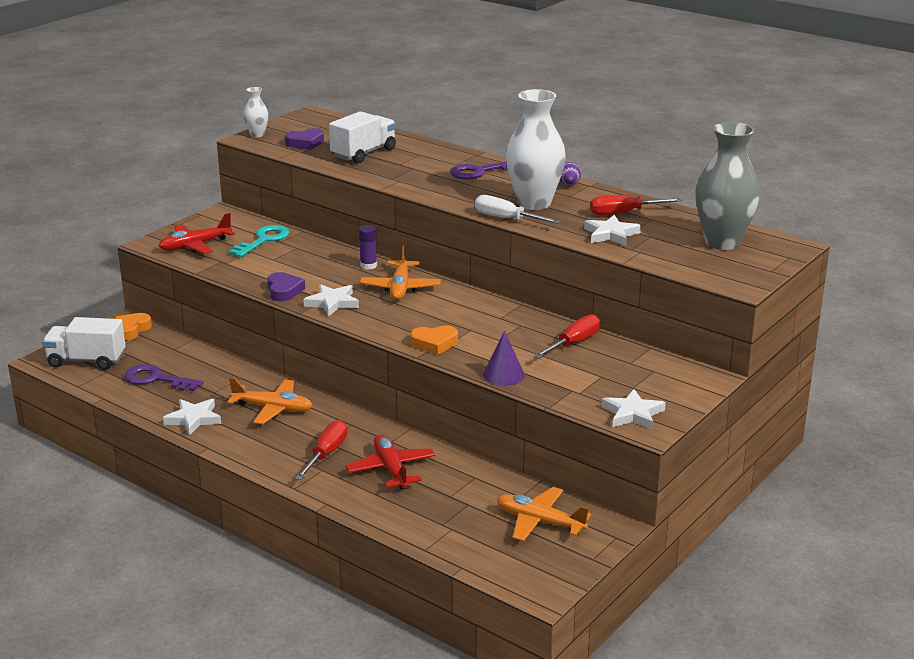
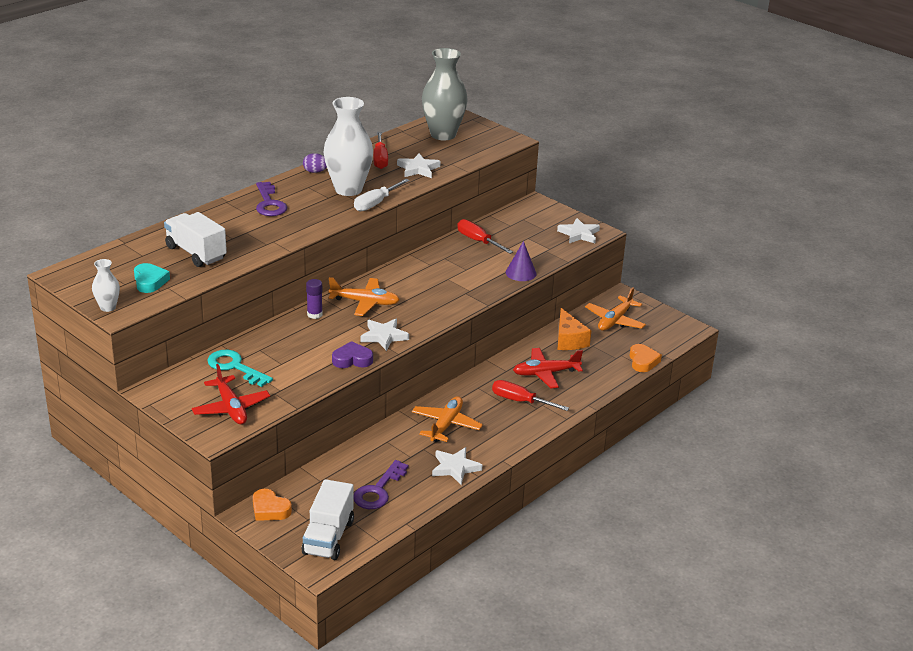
camera: 85 degrees left, 5 degrees up
(305, 143) = (150, 281): purple heart -> turquoise heart
(434, 343) = (467, 295): orange heart -> orange heart (643, 361)
(476, 485) = (569, 340): none -> orange cheese

